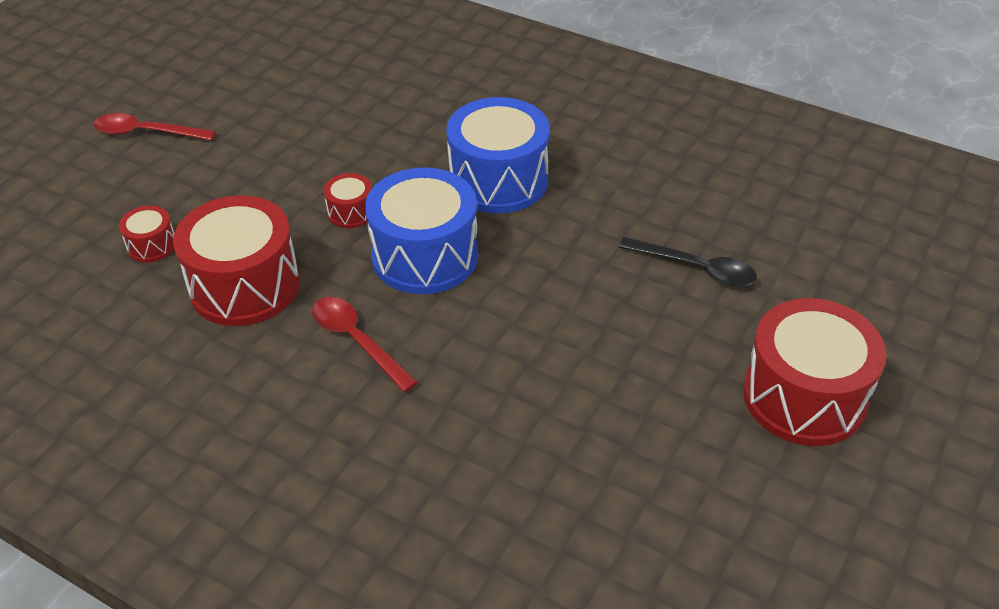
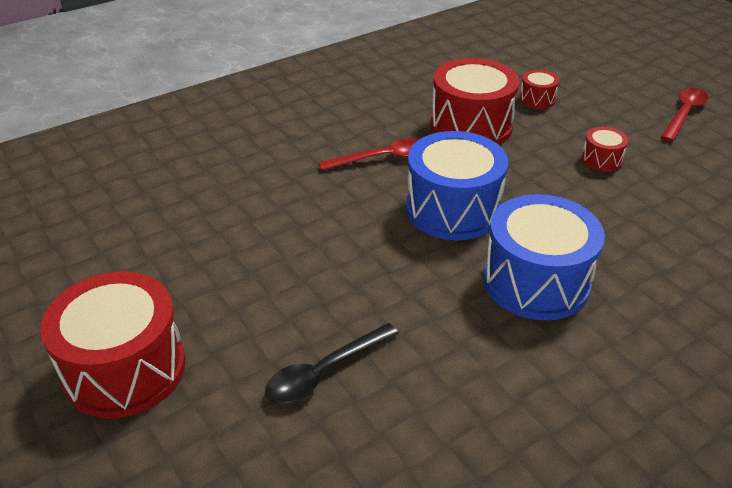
camera: 115 degrees right, 5 degrees down
(351, 212) = (530, 186): red drum -> red drum (601, 160)

